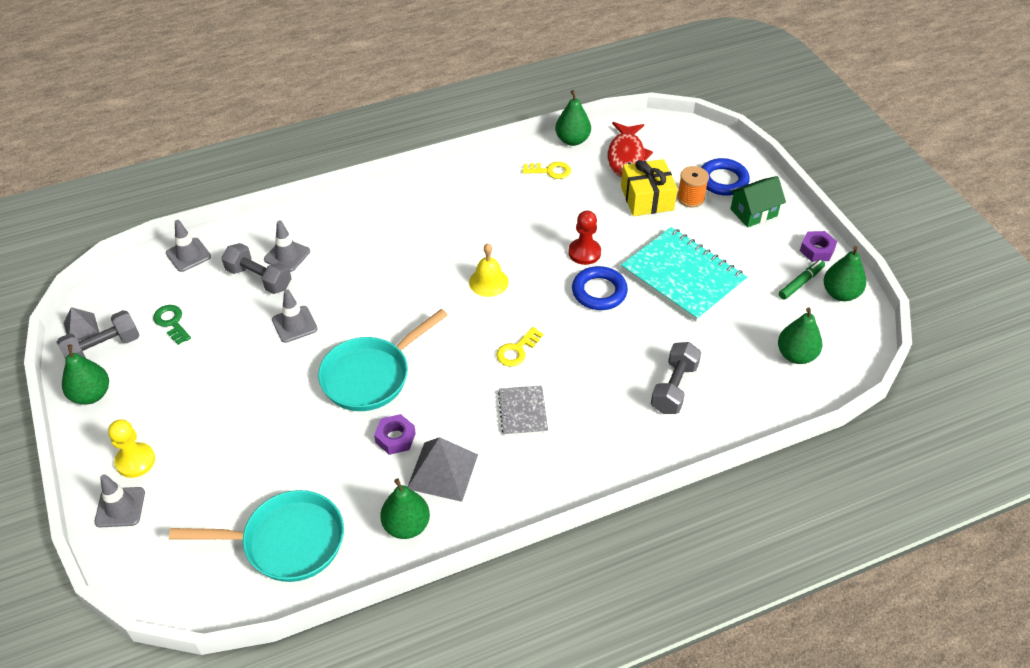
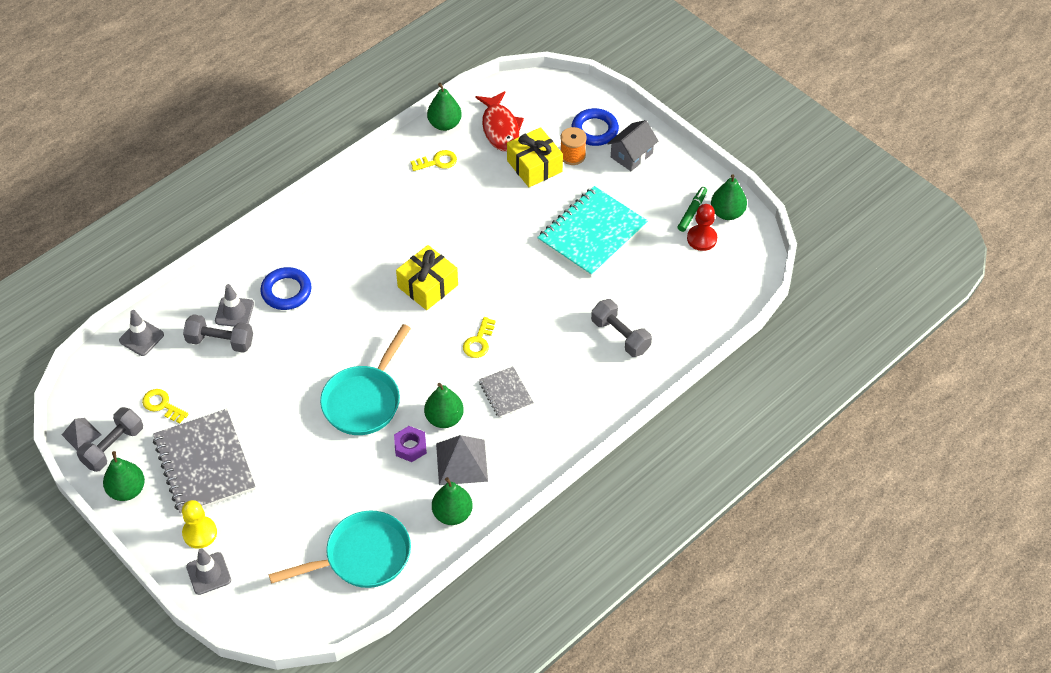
camera: 20 degrees left, 5 degrees up
(171, 322) = (162, 405): green key -> yellow key
(179, 392) = (204, 464): none -> grey notebook
(294, 324) = (275, 374): grey traffic cone -> none
(488, 282) = (428, 286): yellow bell -> yellow gift
(584, 253) = (500, 235): red pawn -> red pawn (701, 239)
(599, 292) = (527, 268): blue ring -> blue ring (286, 291)
(674, 387) = (620, 336): grey dumbbell -> grey dumbbell turned 45 degrees counterclockwise
(682, 276) = (592, 233): turquoise notebook -> turquoise notebook turned 75 degrees counterclockwise
(753, 212) = (631, 155): green house -> grey house
(796, 355) = (708, 279): green pear -> green pear (444, 418)
(817, 250) = (696, 177): purple nut -> none

